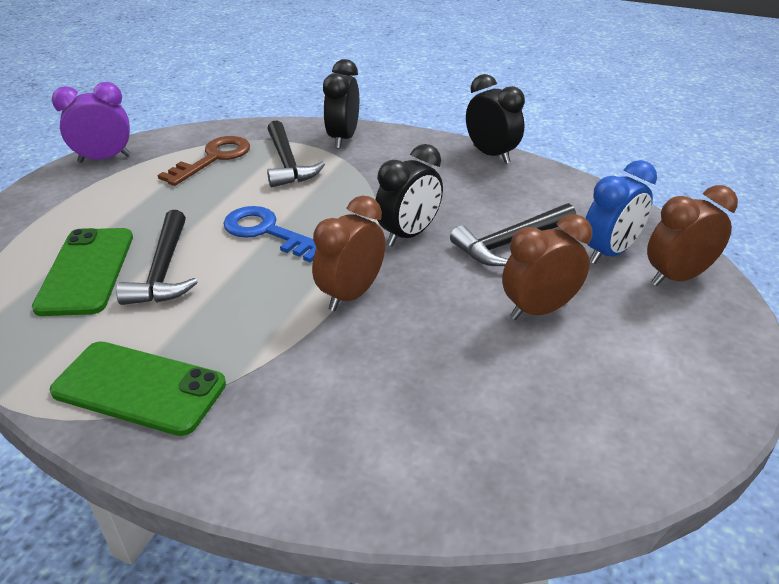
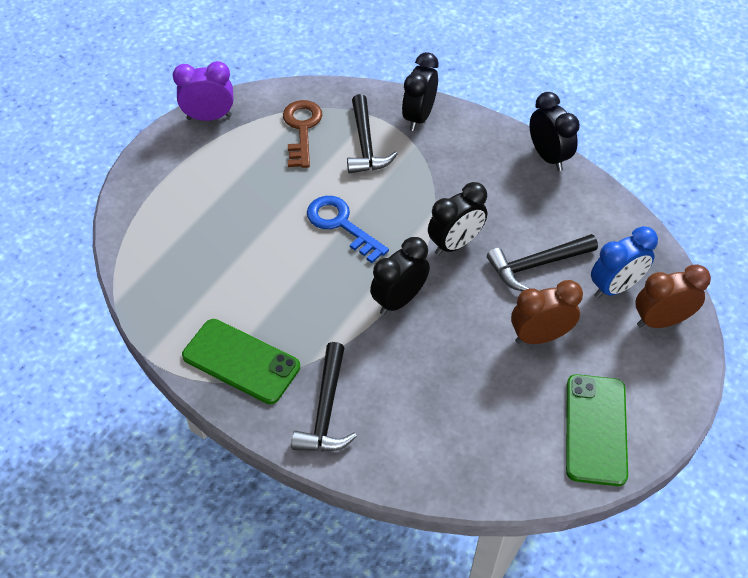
camera: 10 degrees right, 15 degrees up
(86, 271) = (200, 247): green phone -> green phone (595, 429)
(164, 270) = (258, 254): black hammer -> black hammer (326, 410)
(213, 158) = (302, 129): brown key -> brown key turned 45 degrees counterclockwise
(351, 294) = (399, 300): brown clock -> black clock

